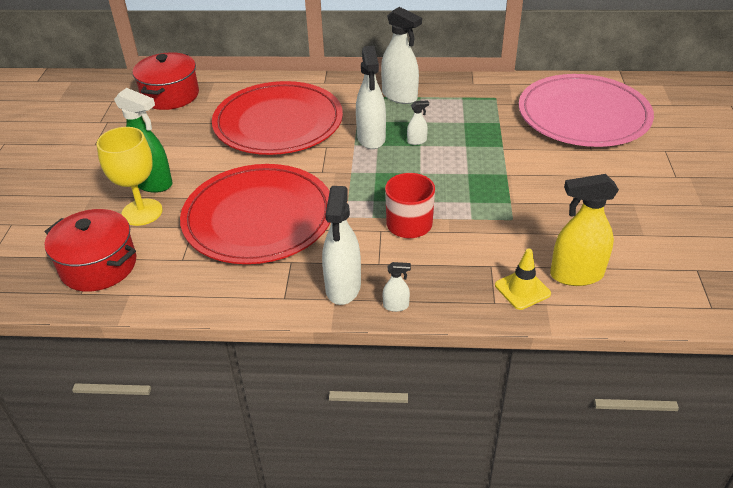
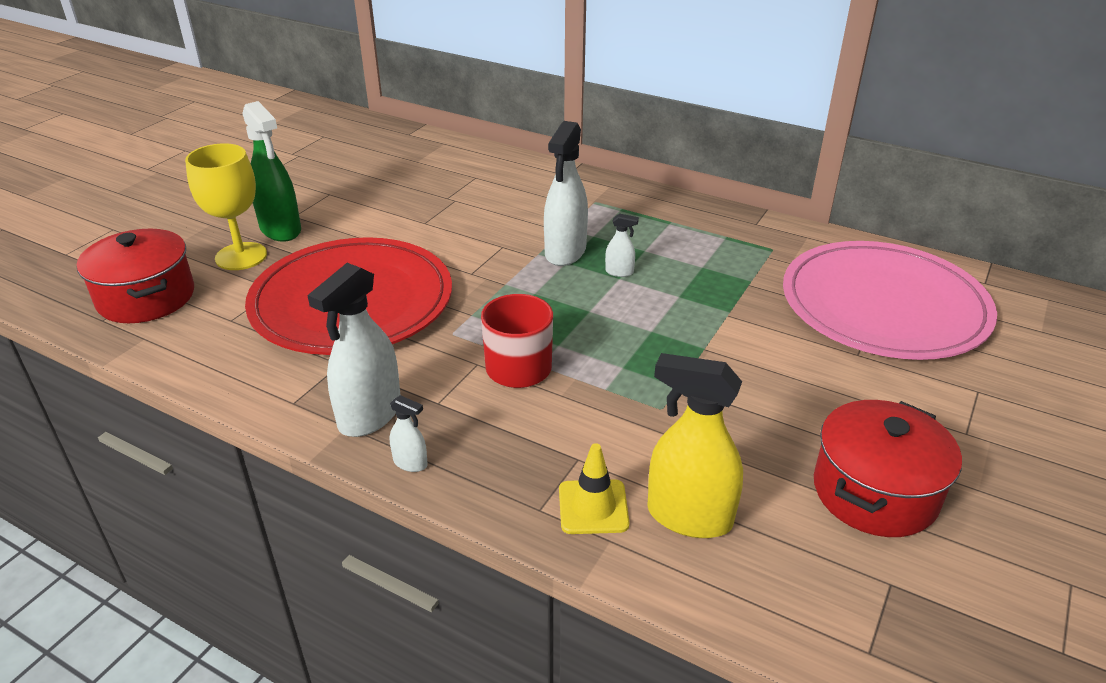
camera: 25 degrees right, 5 degrees down
(170, 95) = (386, 145): red pot -> red pot (875, 492)
(278, 123) = (472, 205): red plate -> none
(399, 96) = (645, 214): white spray bottle -> none

